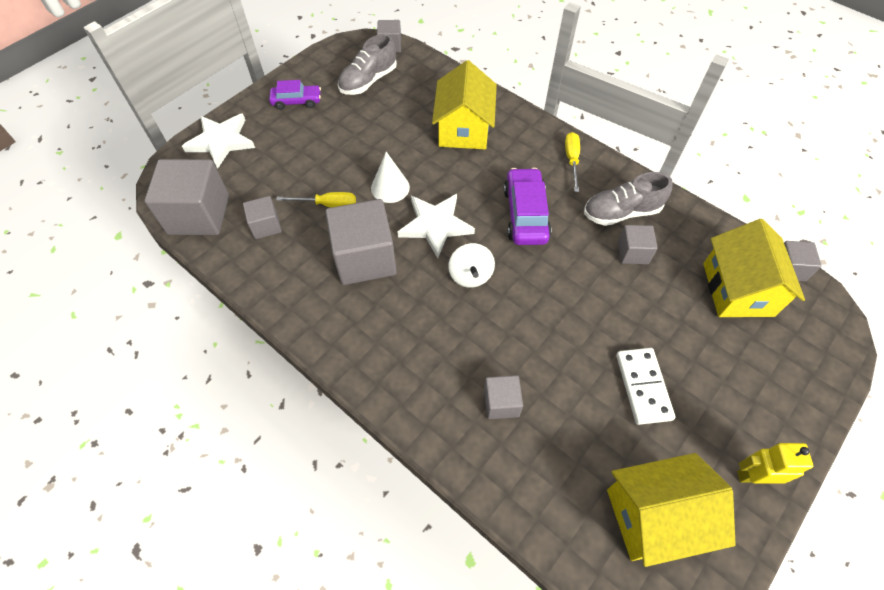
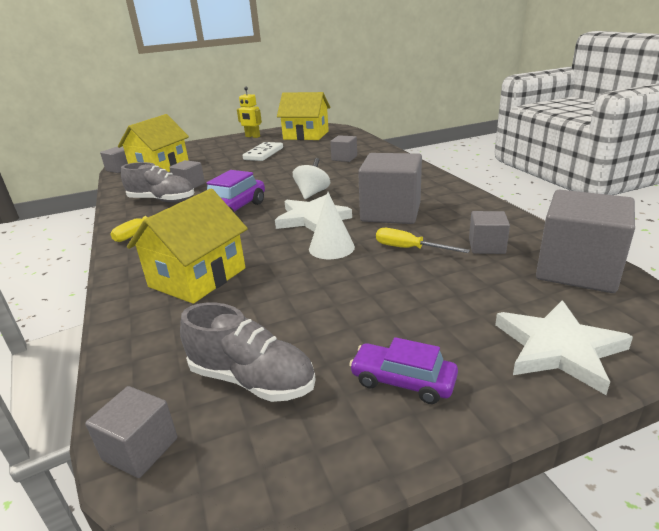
camera: 150 degrees left, 30 degrees down
(368, 81) = (252, 379): grey shoe -> grey shoe turned 45 degrees clockwise

